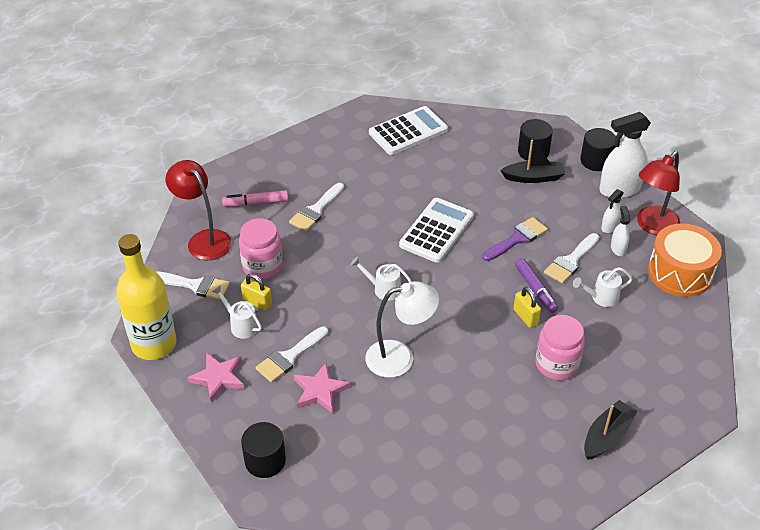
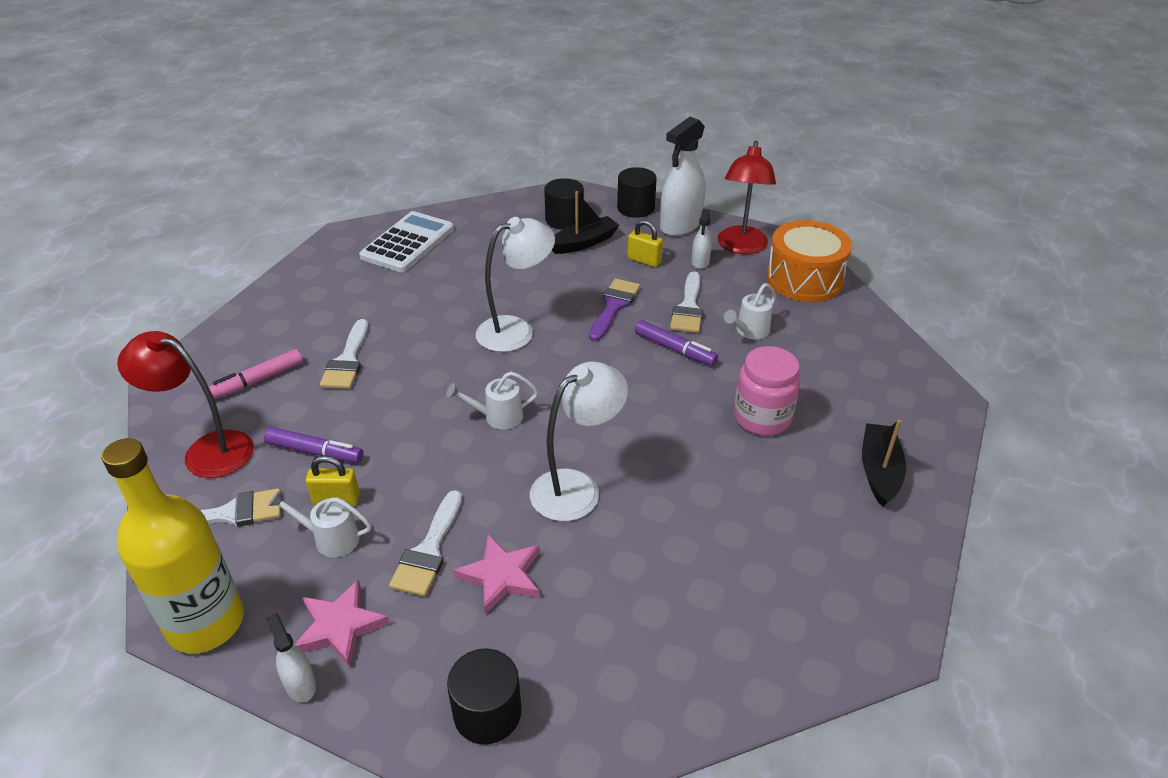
camera: 30 degrees left, 5 degrees down
(262, 266) = (315, 452): pink jar -> purple marker
(436, 231) = (516, 330): white calculator -> white lamp
(525, 317) = (687, 382): yellow padlock -> yellow padlock (644, 260)
(618, 248) = (725, 279): white spray bottle -> white spray bottle (300, 684)

